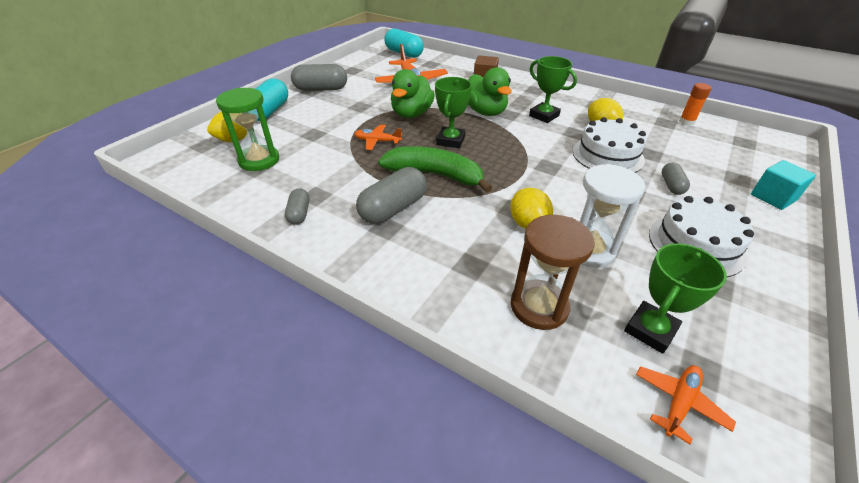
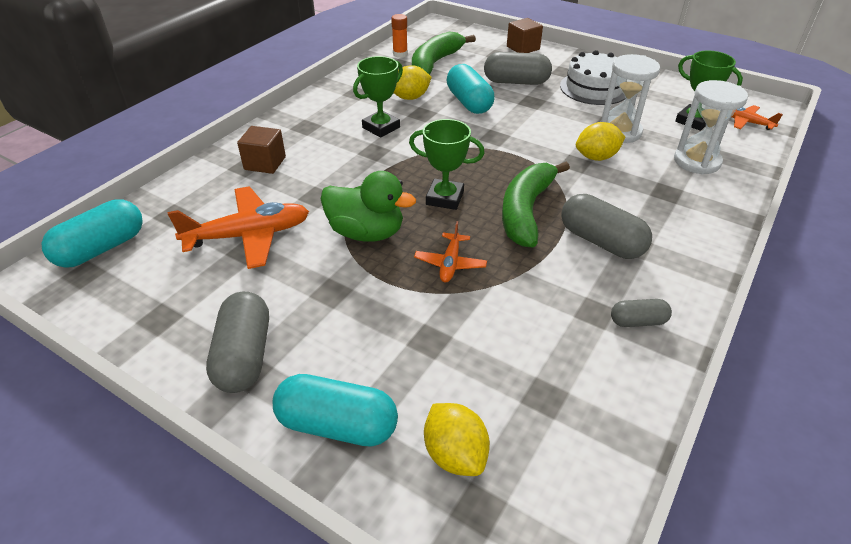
camera: 90 degrees left, 0 degrees up
(259, 160) = (520, 397): green hourglass -> none
(485, 112) = (366, 168): green duck -> none
(539, 306) = (697, 161): brown hourglass -> white hourglass
(607, 155) = (469, 102): white cake -> turquoise capsule
(671, 185) = (516, 82): grey capsule -> grey capsule, size x1.81
(680, 139) = (435, 63): none -> green banana
(773, 197) = (523, 48): turquoise cube -> brown cube

